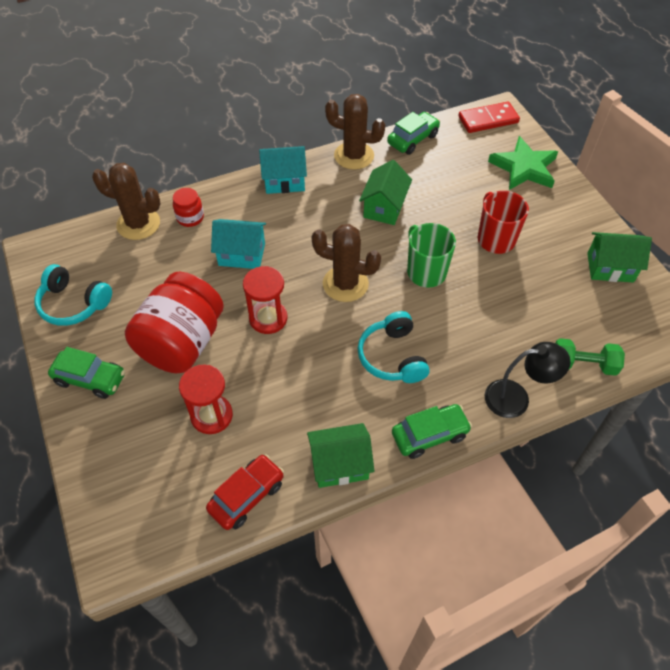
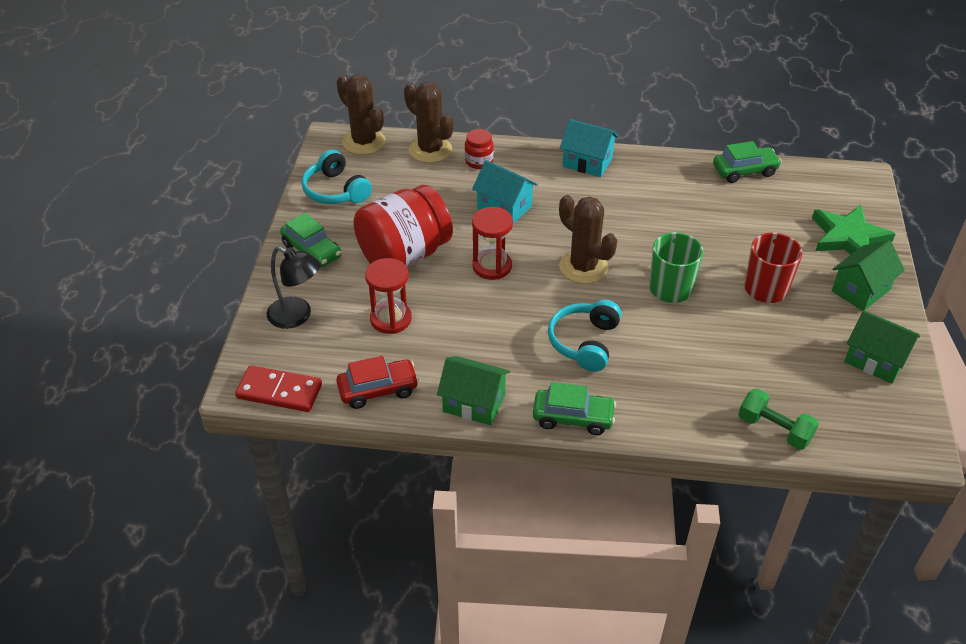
camera: 30 degrees right, 10 degrees down
(354, 156) = (672, 165): brown cactus -> brown cactus (364, 142)
(384, 207) = (669, 219): green house -> green house (860, 290)
(488, 120) = (842, 181): red domino -> red domino (279, 391)
(516, 398) = (681, 426): black lamp -> black lamp (297, 316)

